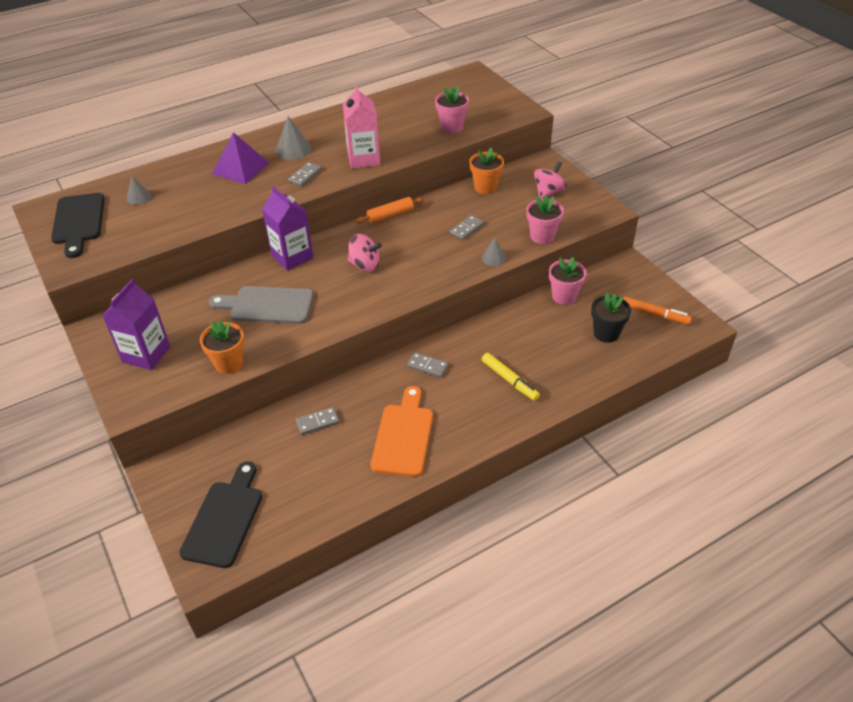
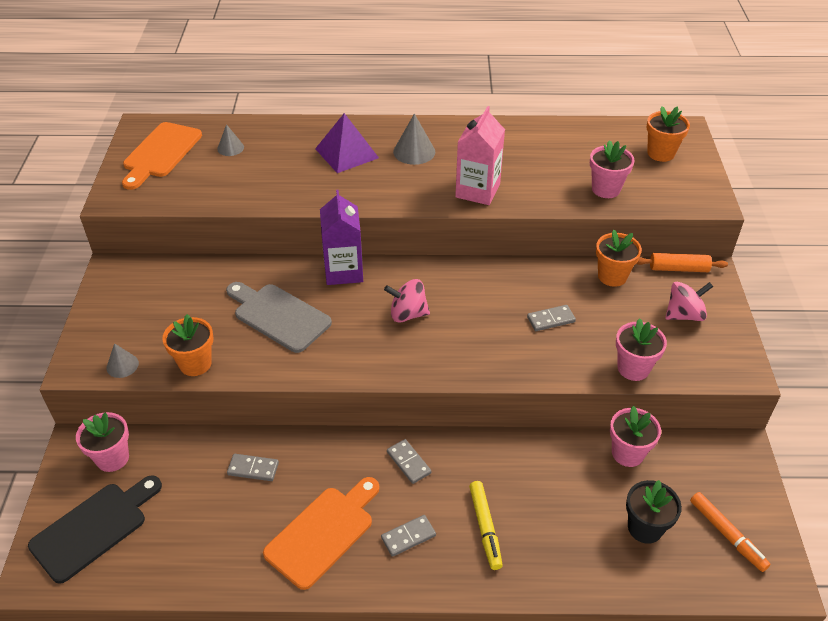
camera: 30 degrees right, 0 degrees up
(78, 222) = (160, 153): black cutting board -> orange cutting board
(146, 354) = (134, 316): purple carton -> none
(197, 468) = (112, 458): none -> pink flower pot
(305, 176) = (402, 187): grey domino -> grey domino (408, 536)
(365, 265) = (408, 314): pink spinning top -> pink spinning top turned 135 degrees clockwise
(390, 215) = (479, 267): orange rolling pin -> orange rolling pin (678, 268)
(469, 92) = (661, 153): none -> orange flower pot
(493, 258) = (554, 370): grey cone -> grey cone (122, 365)

